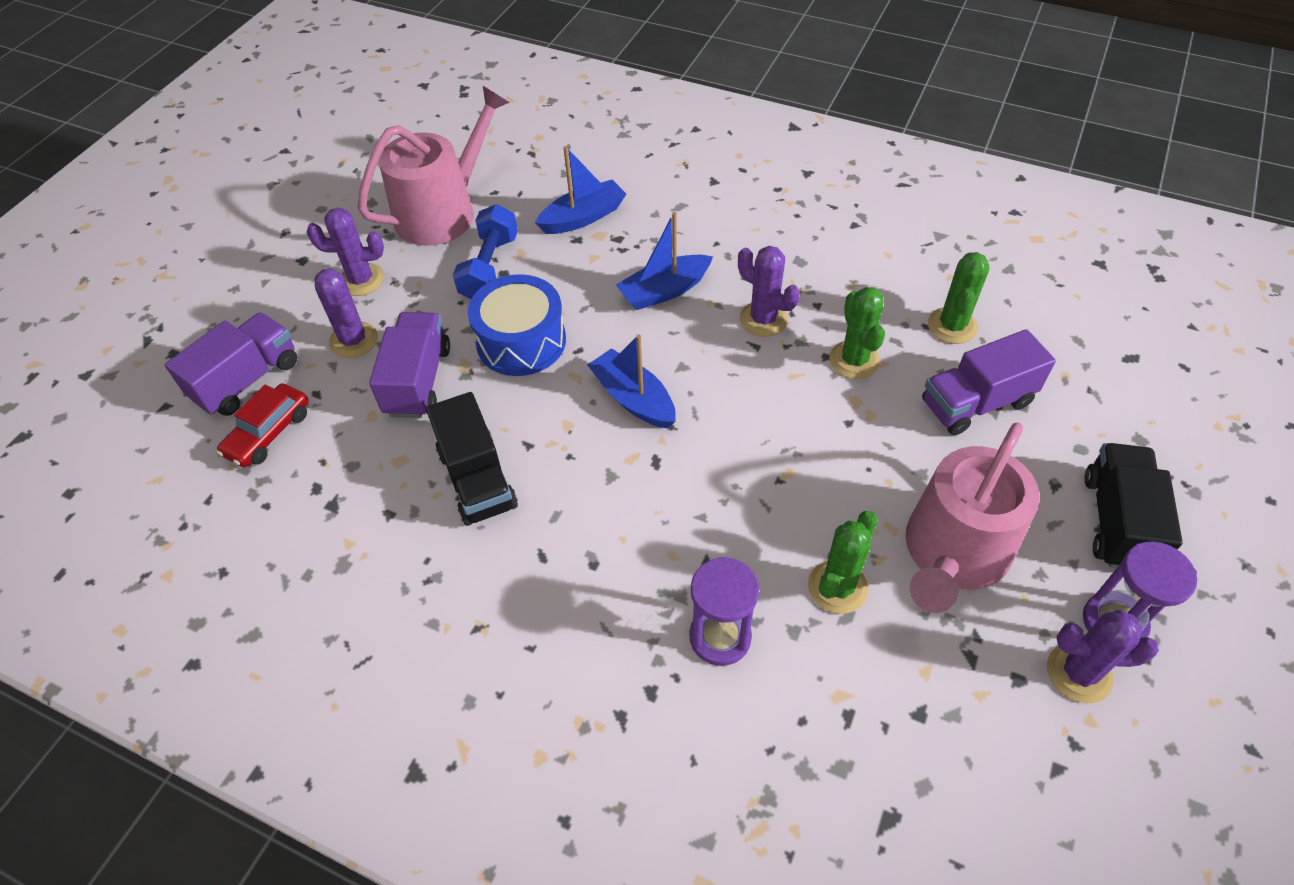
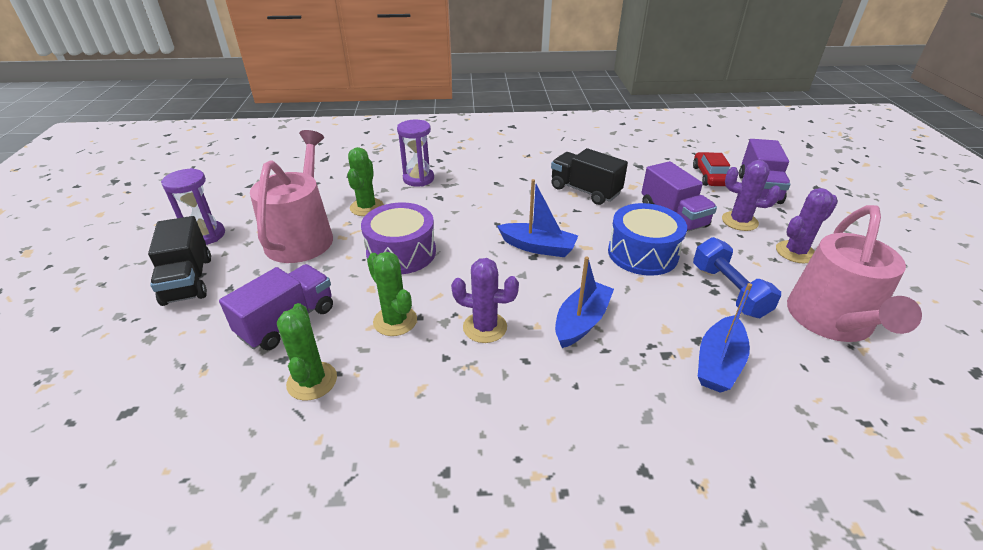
camera: 150 degrees right, 15 degrees down
(814, 459) = (401, 252): none -> purple drum
(1079, 673) = (232, 213): purple cactus -> none

